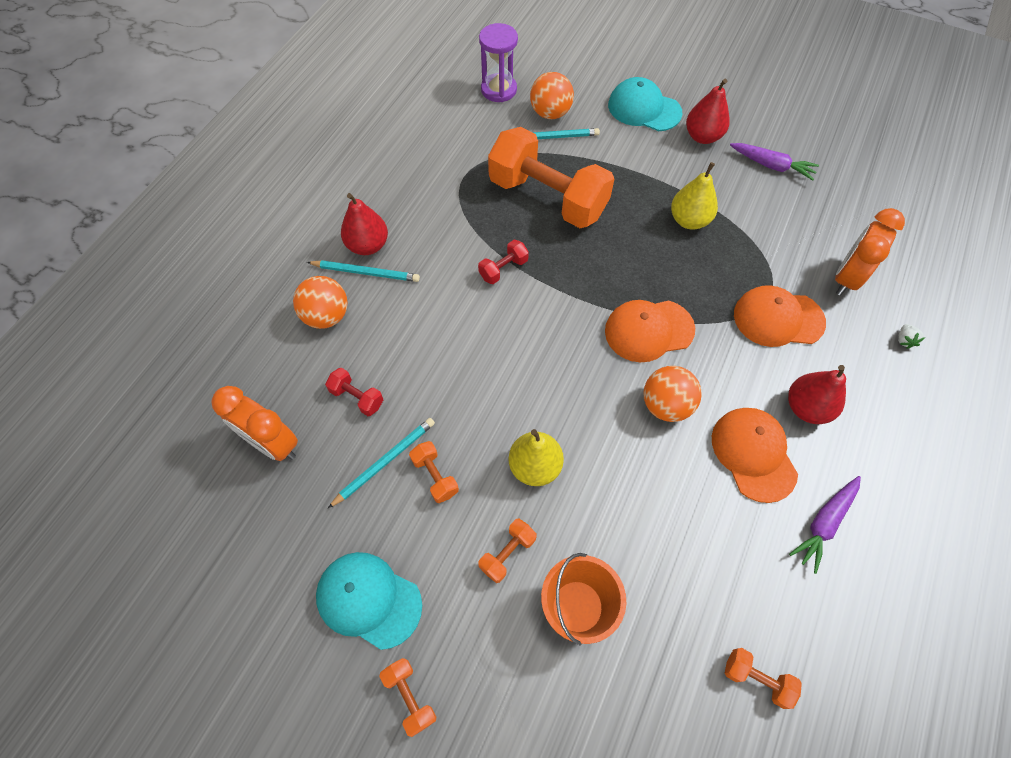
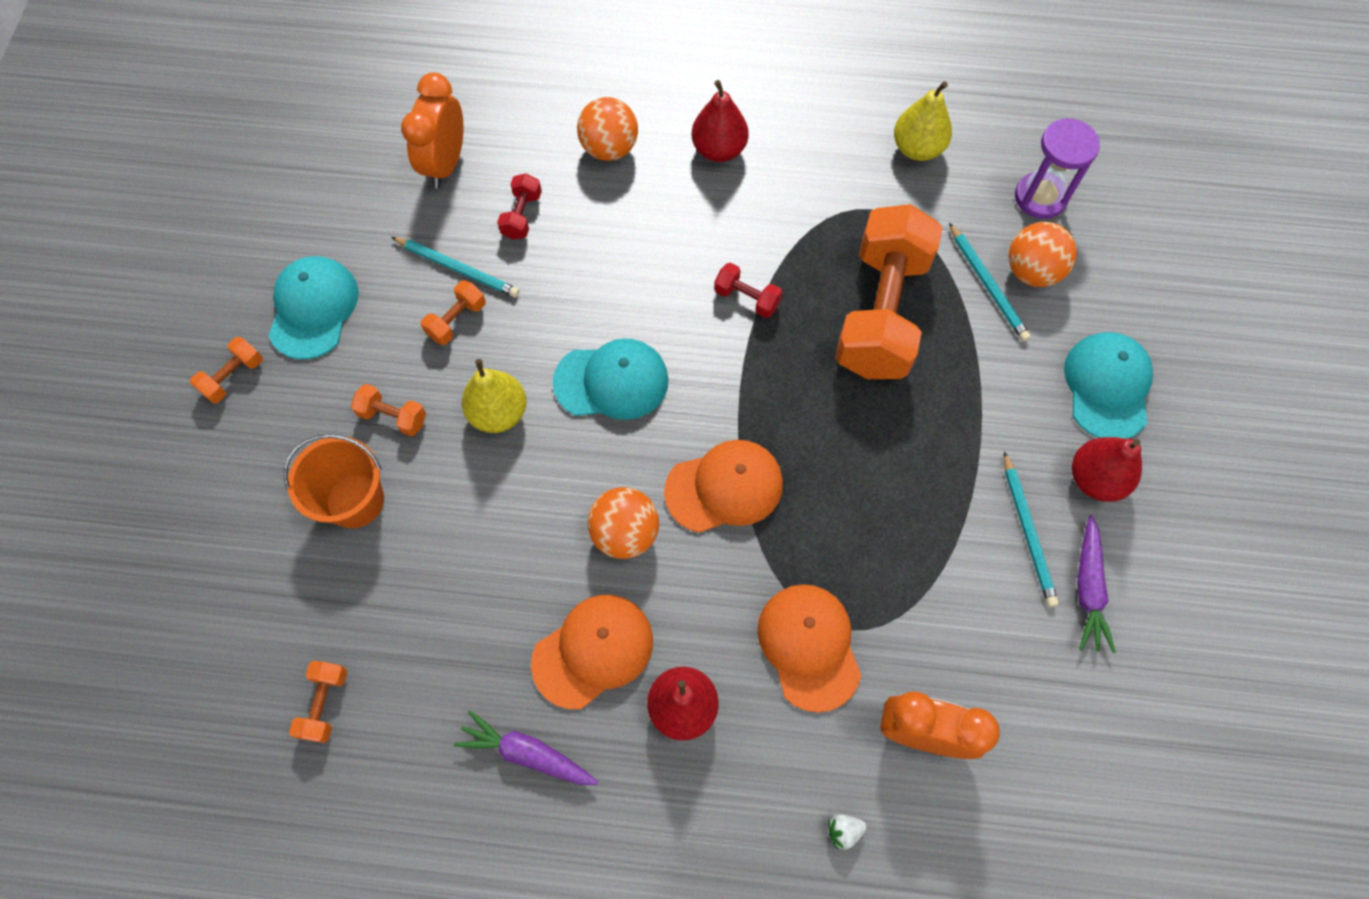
camera: 70 degrees right, 5 degrees up
(366, 272) = (681, 162): turquoise pencil -> turquoise pencil (1028, 531)
(537, 377) = (611, 381): none -> turquoise cap
(649, 330) = (724, 487): orange cap -> orange cap turned 105 degrees clockwise
(689, 220) = (926, 495): yellow pear -> yellow pear (917, 149)

